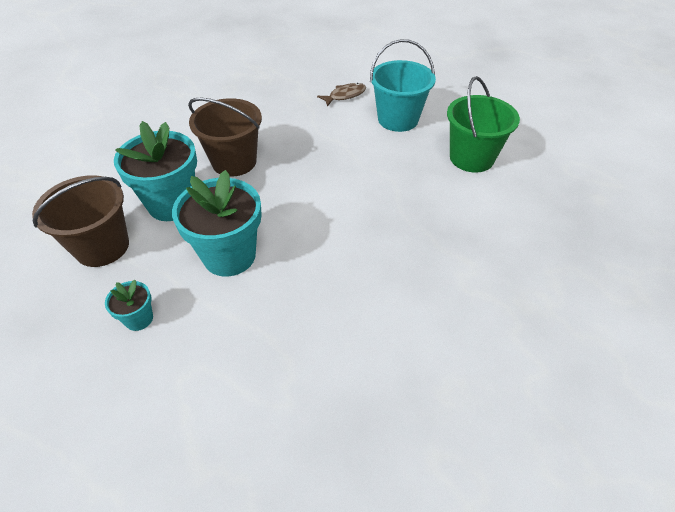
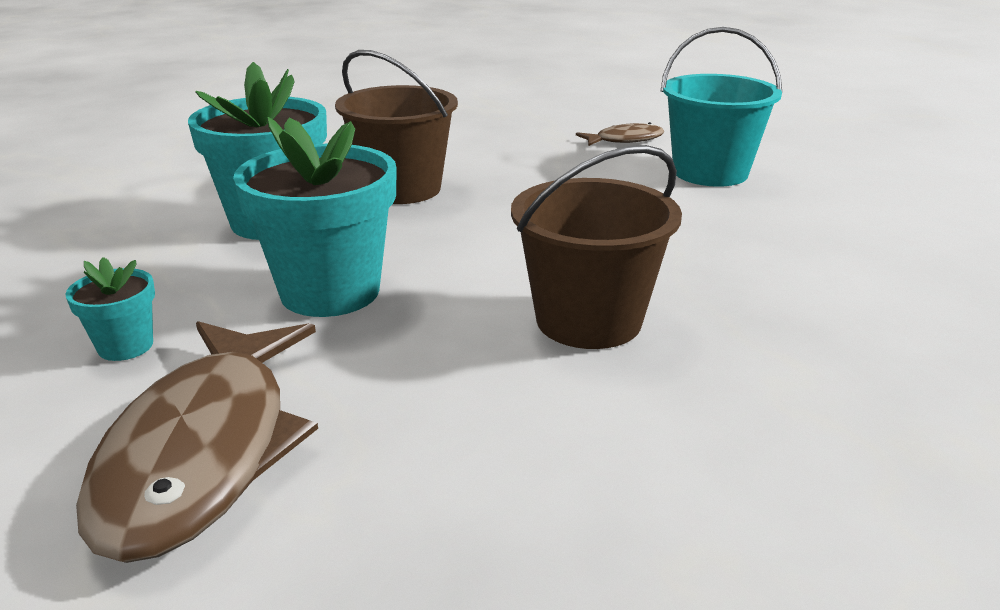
camera: 15 degrees right, 20 degrees down
(102, 247) = (131, 254): brown bucket -> brown bucket (588, 320)
(216, 378) = (205, 451): none -> brown fish
(471, 158) = (841, 230): green bucket -> none

